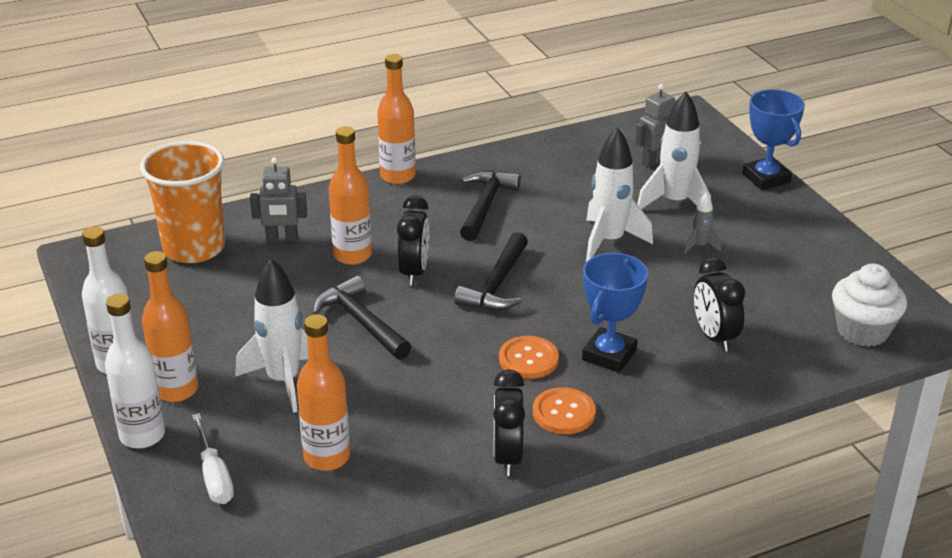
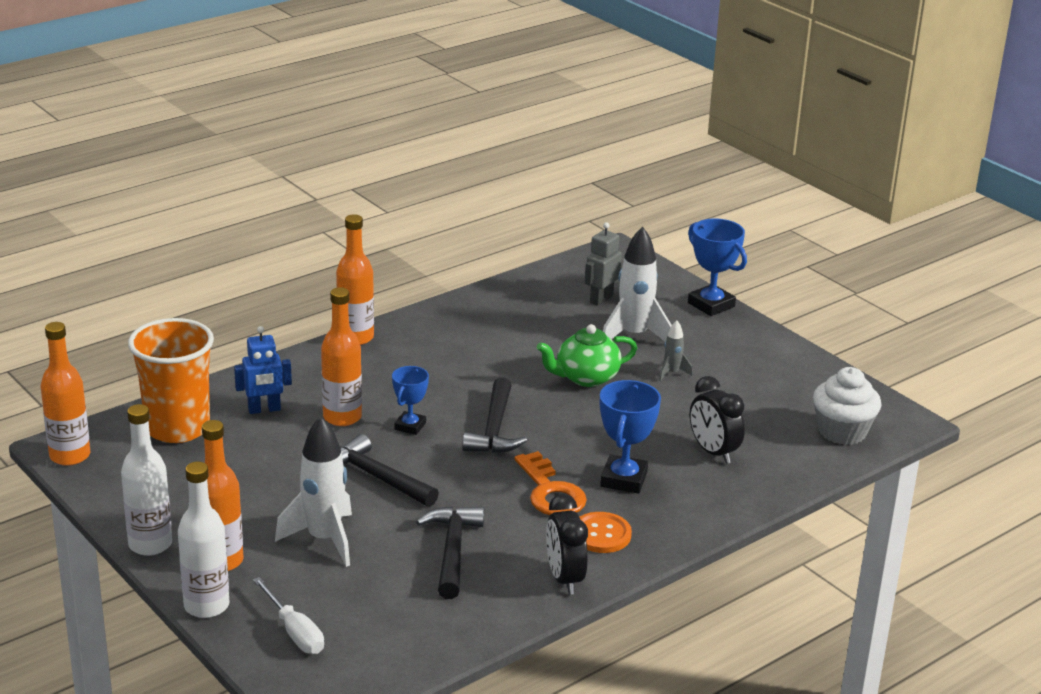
camera: 15 degrees left, 5 degrees down
(282, 239) = (264, 409): grey robot -> blue robot
(327, 457) = (396, 601): orange bottle -> orange bottle (70, 456)
(414, 272) = (410, 426): black clock -> blue trophy
(485, 205) = (454, 357): black hammer -> black hammer (452, 550)
(528, 359) = (550, 492): orange button -> orange key
(609, 241) = (586, 378): white rocket -> green teapot

